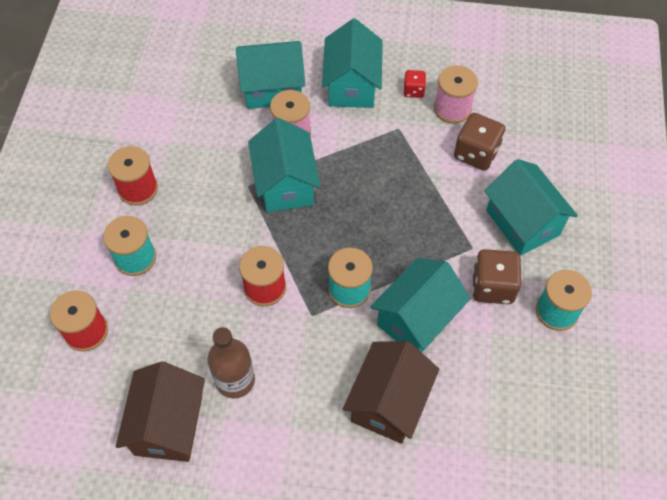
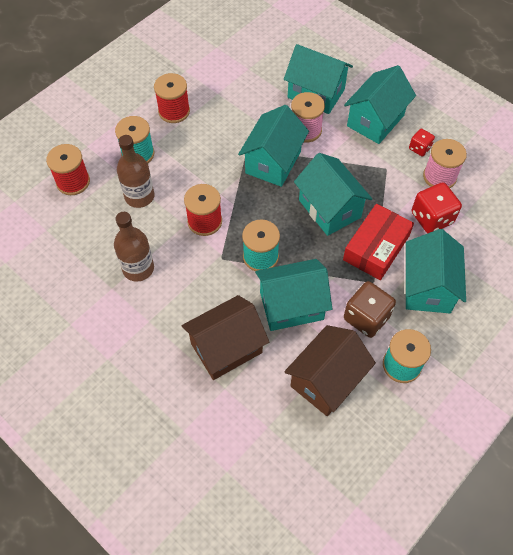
camera: 35 degrees right, 0 degrees up
(168, 425) = (76, 270): brown house -> brown house (326, 380)
(174, 303) = (139, 196): none -> brown bottle
(377, 200) = (329, 208): none -> turquoise house
(449, 212) = (376, 248): none -> red box
(476, 153) = (432, 218): brown dice -> red dice

